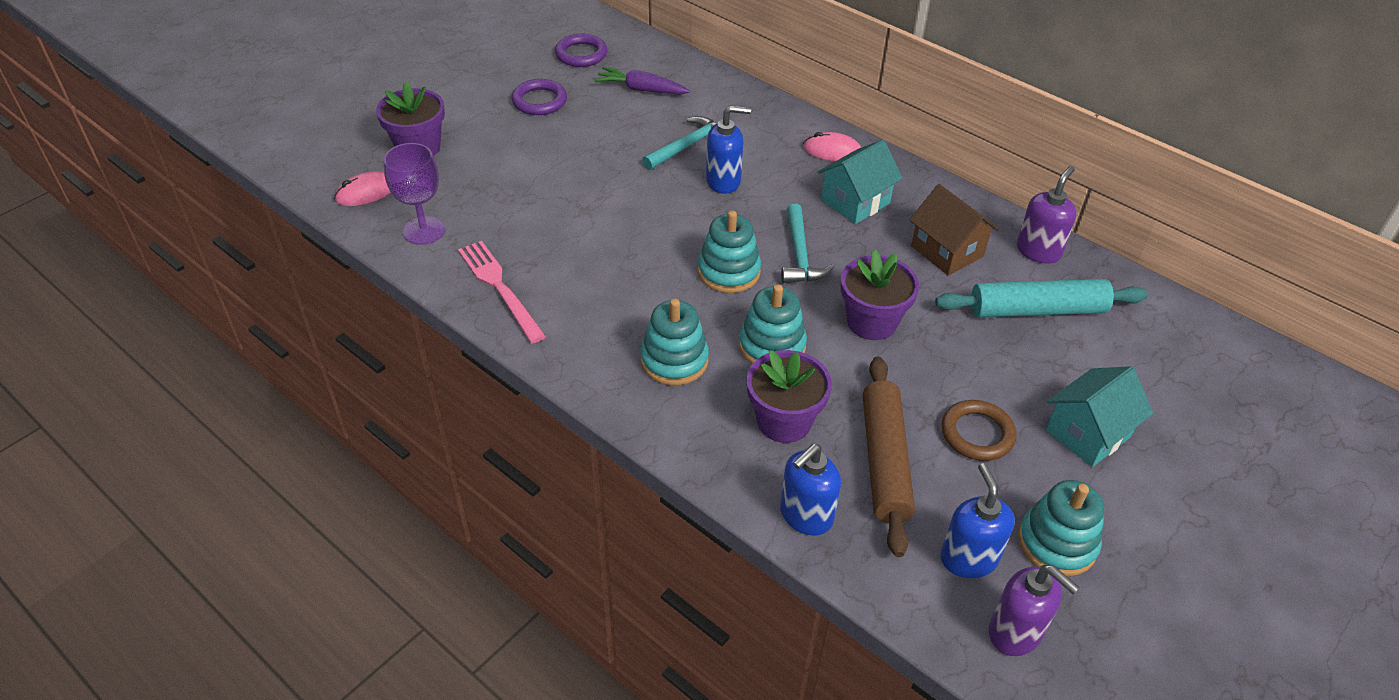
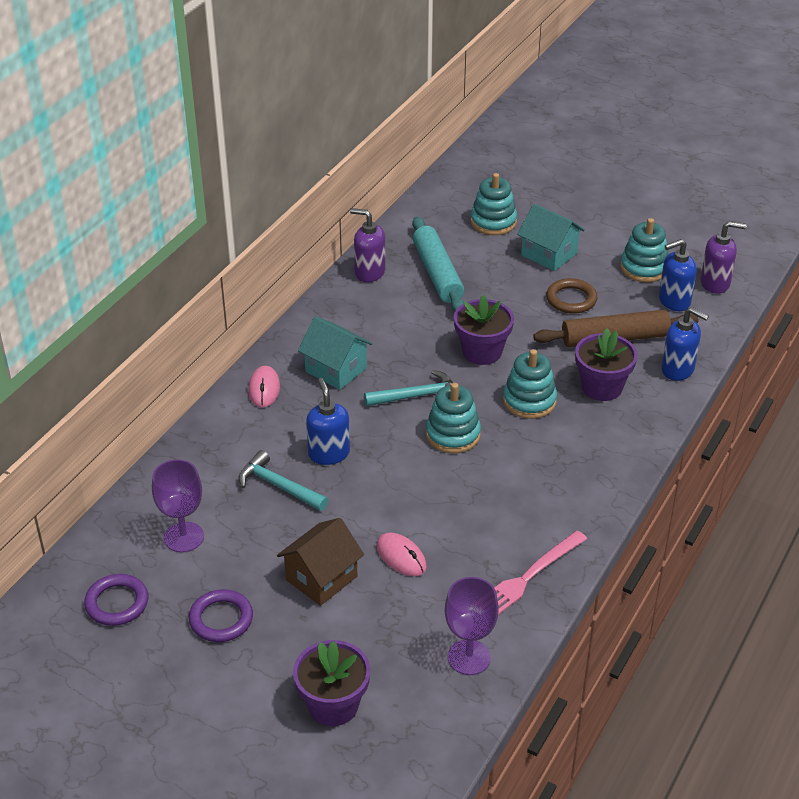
camera: 100 degrees left, 5 degrees down
(366, 193) = (424, 727): pink mouse -> pink mouse (401, 557)
(641, 89) = (184, 537): purple carrot -> purple goblet
(674, 360) = (567, 452): turquoise stacking toy -> turquoise stacking toy (493, 222)
(947, 251) = (385, 317): brown house -> brown house (321, 578)
(1015, 632) = (715, 283): purple soap dispenser -> purple soap dispenser turned 60 degrees clockwise

